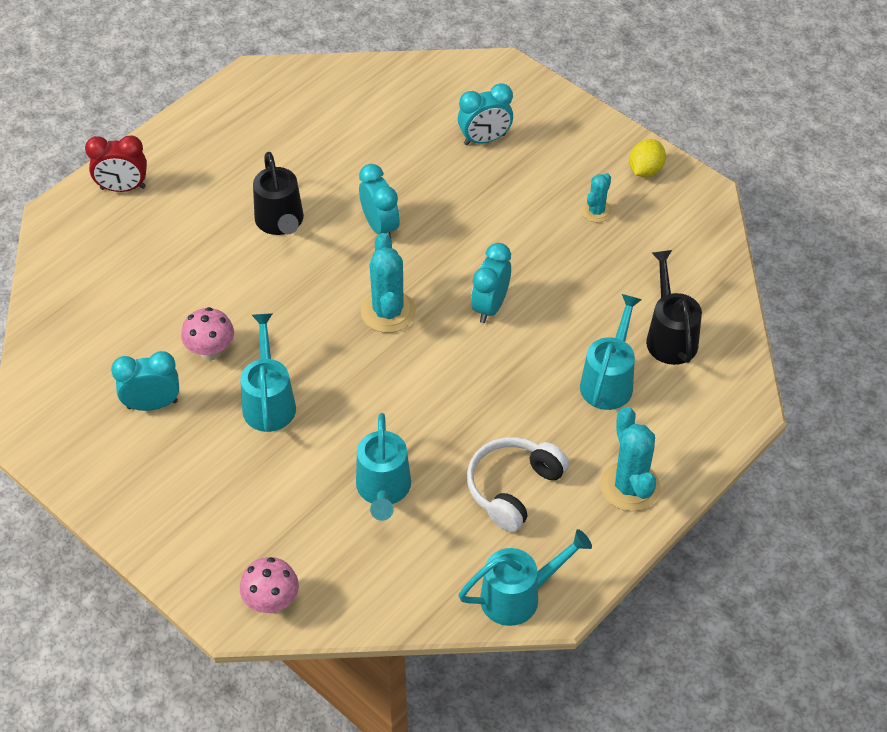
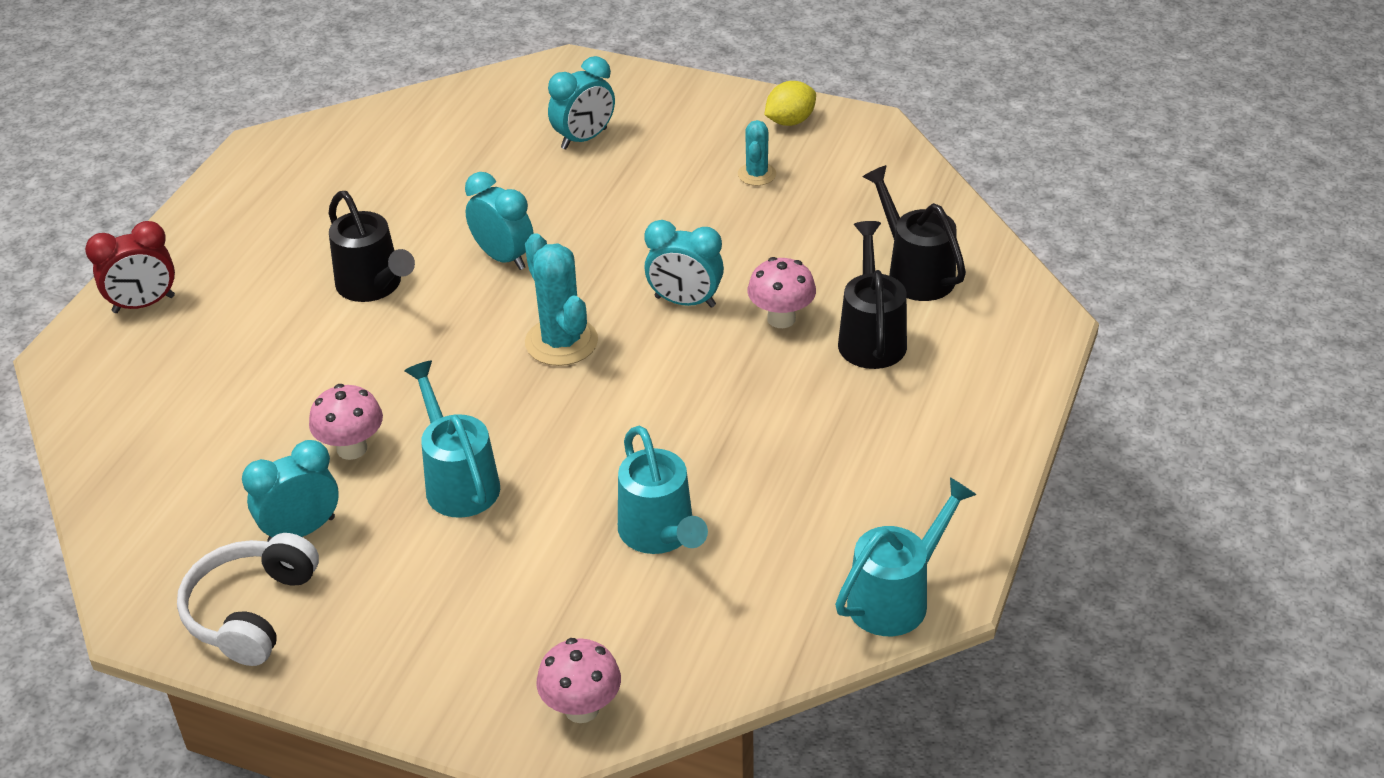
camera: 20 degrees left, 10 degrees down
(490, 306) = (685, 302): turquoise clock -> turquoise clock turned 75 degrees counterclockwise
(513, 488) = (822, 482): white headphones -> white headphones (251, 611)
(552, 343) = (781, 319): none -> pink mushroom
(609, 380) = (871, 337): turquoise watering can -> black watering can
(630, 486) = (961, 438): turquoise cactus -> none
(645, 170) = (790, 121): yellow lemon -> yellow lemon turned 45 degrees clockwise

